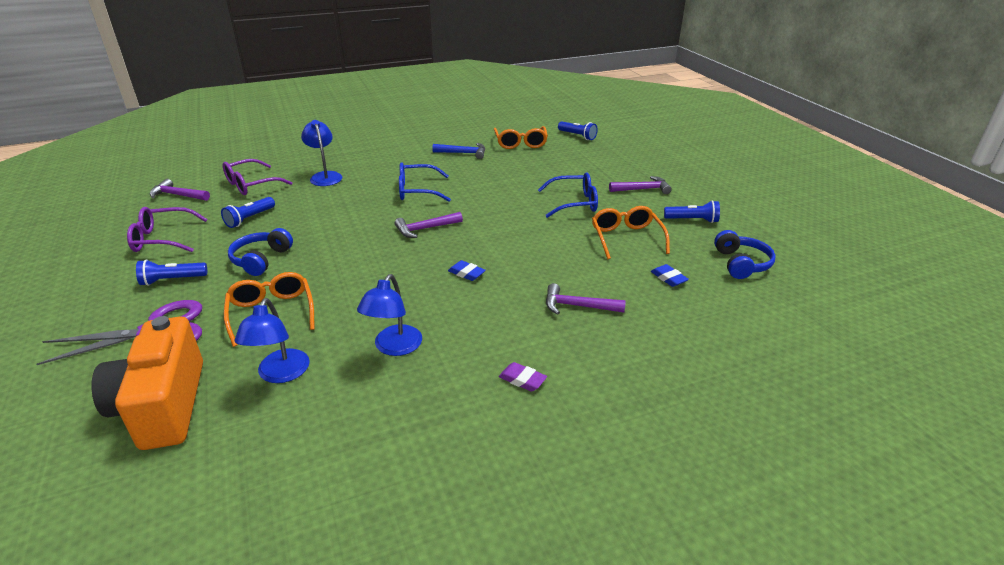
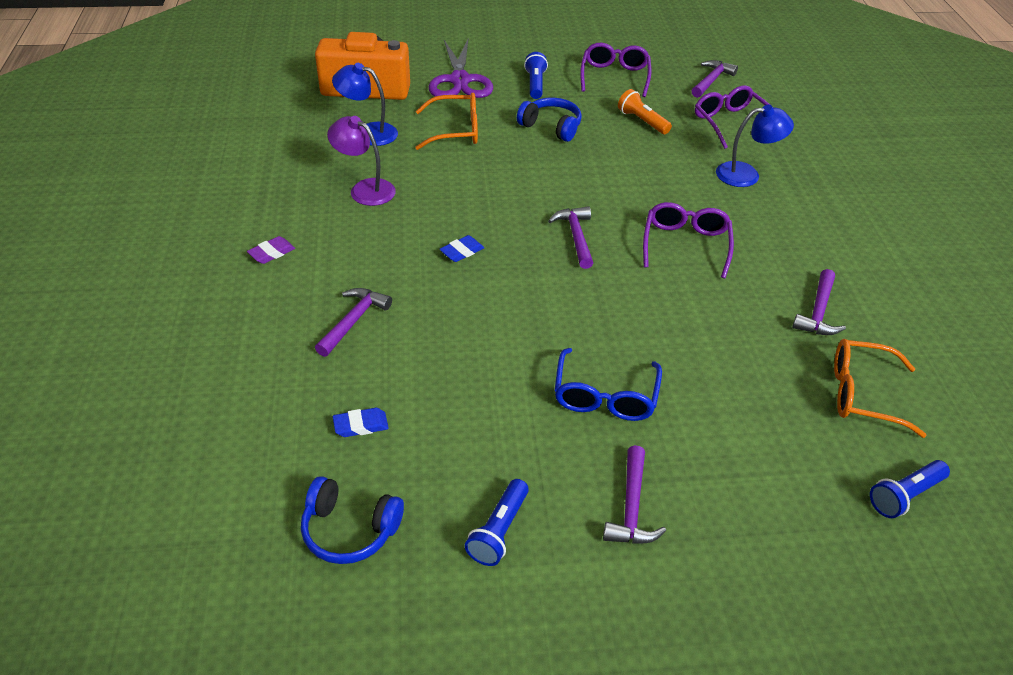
camera: 105 degrees right, 10 degrees up
(249, 219) = (642, 121): blue flashlight -> orange flashlight
(394, 347) = (365, 189): blue lamp -> purple lamp
(417, 191) = (685, 244): blue glasses -> purple glasses
(463, 153) = (818, 312): blue hammer -> purple hammer
(626, 238) = (478, 420): orange glasses -> none

